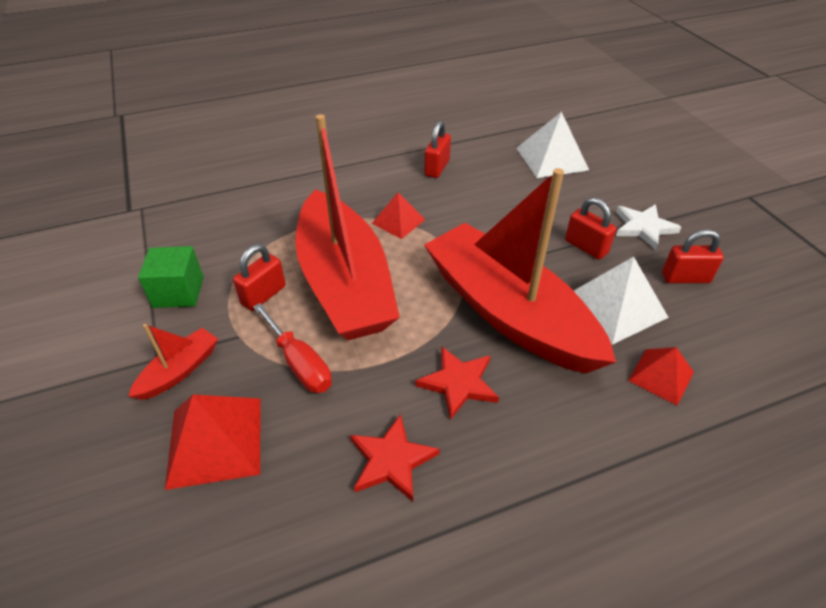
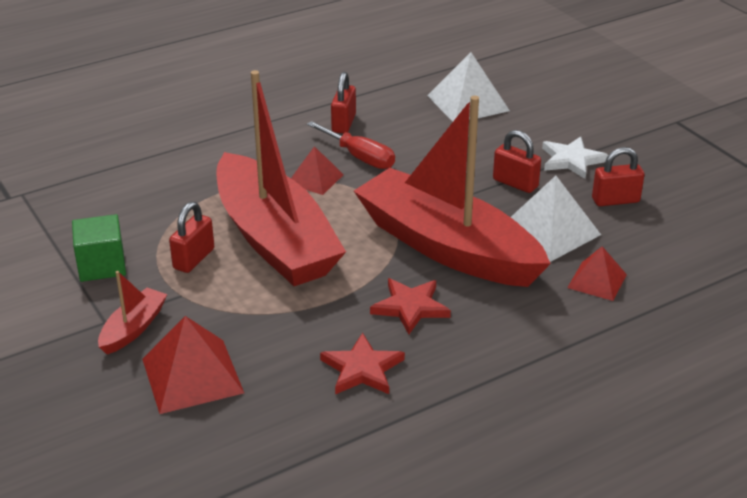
camera: 10 degrees left, 10 degrees down
(299, 363) = (251, 309): red screwdriver -> red screwdriver (360, 157)

